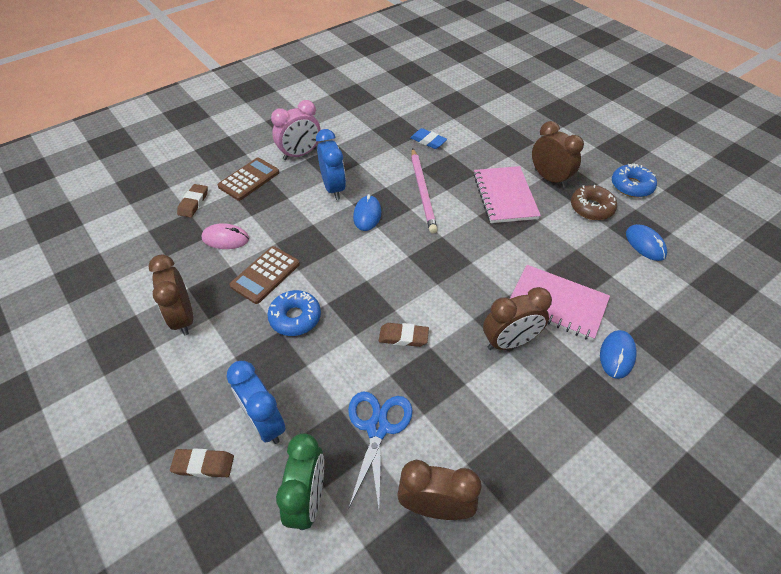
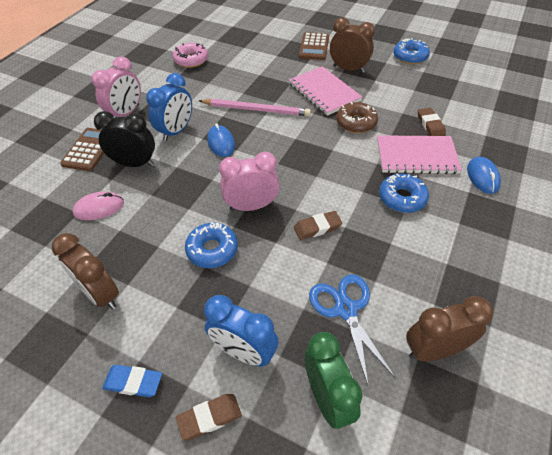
camera: 25 degrees left, 0 degrees up
(193, 203) = (44, 188): brown eraser -> brown eraser (430, 125)
(265, 275) = (160, 225): brown calculator -> brown calculator (314, 47)
(278, 207) = (135, 164): none -> black clock
(333, 188) = (176, 131): blue clock -> blue clock turned 75 degrees clockwise
(355, 290) = (251, 206): none -> pink clock
(392, 117) = (191, 60): none -> pink donut
(422, 192) = (256, 110): pink pencil -> pink pencil turned 45 degrees counterclockwise
(428, 141) = (234, 70): blue eraser -> blue eraser (133, 382)
(509, 342) = (402, 198): brown clock -> blue donut
(591, 208) = (393, 80): brown donut -> brown donut (356, 123)
(645, 244) = (447, 93): blue mouse -> none

